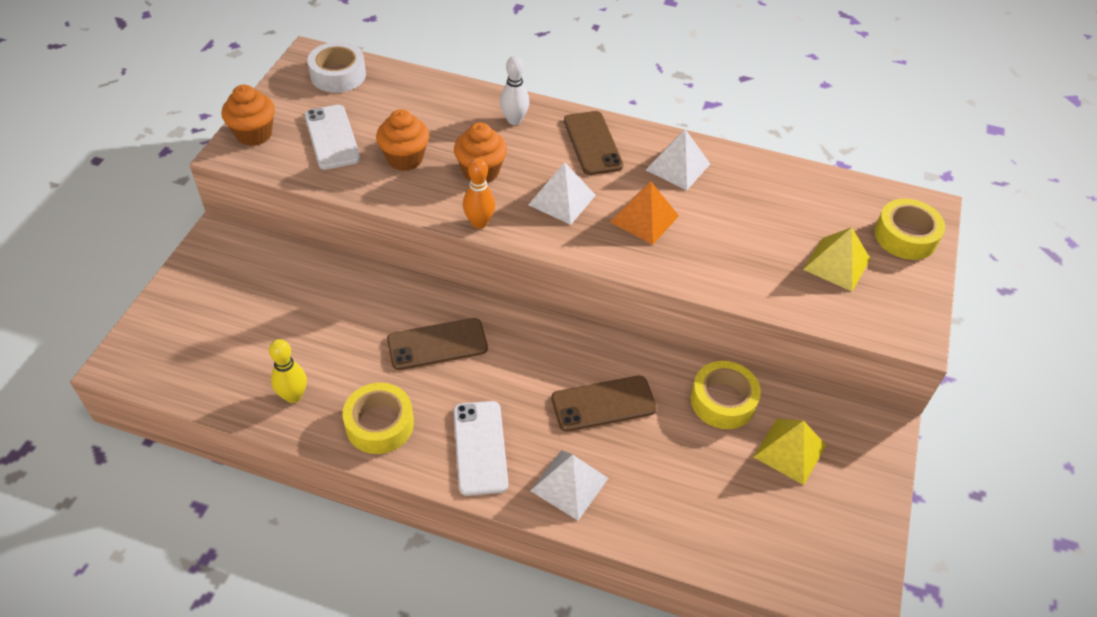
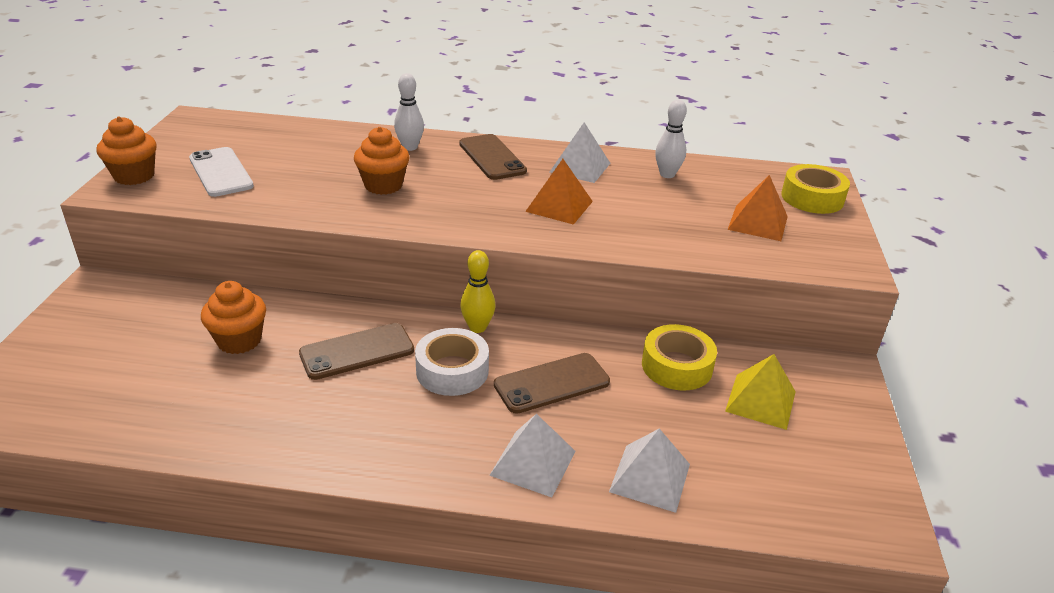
camera: 10 degrees left, 15 degrees down
(293, 396) = (192, 418): yellow bowling pin -> yellow bowling pin (477, 327)
(338, 75) = (223, 128): white tape -> white tape (452, 371)
(379, 424) = (300, 433): yellow tape -> none
(405, 158) = (301, 182): orange cupcake -> orange cupcake (239, 340)
(479, 223) = (389, 223): orange bowling pin -> none
(480, 448) = (422, 441): white phone -> none
(562, 200) = (472, 199): white pyramid -> white pyramid (650, 477)
(764, 186) = (667, 174): none -> white bowling pin
(837, 264) = (758, 223): yellow pyramid -> orange pyramid

